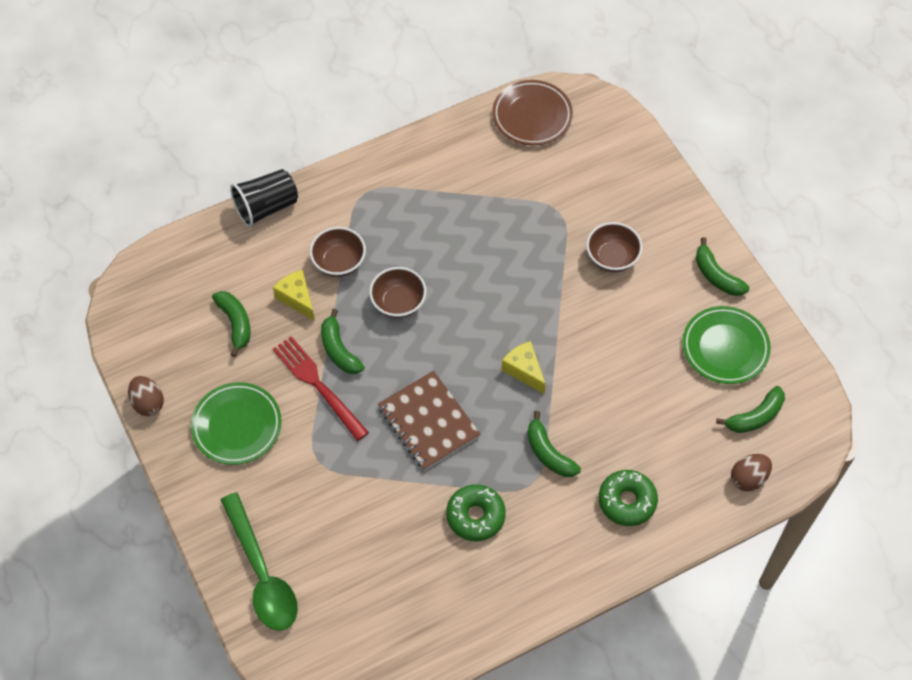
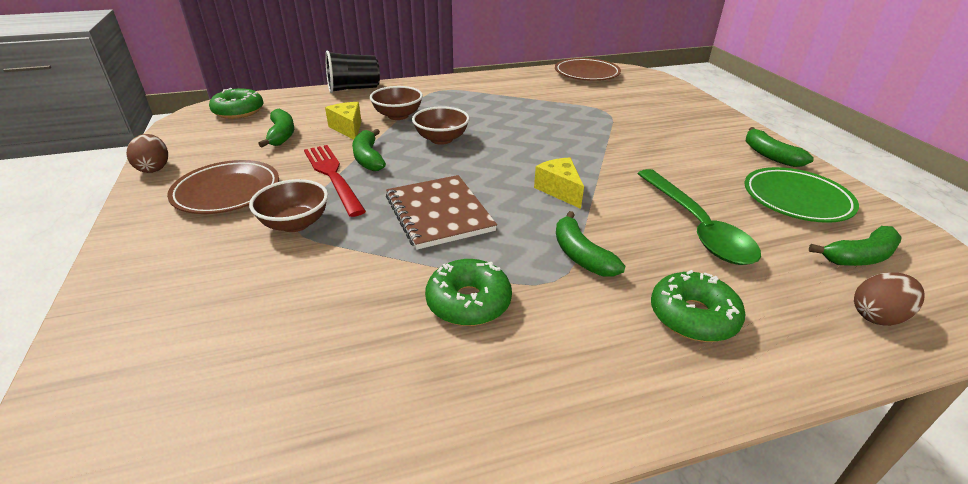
camera: 10 degrees right, 25 degrees down
(164, 284) = (238, 111): none -> green donut
(237, 426) = (227, 192): green plate -> brown plate
(262, 573) = (138, 321): green spoon -> green spoon (696, 226)
(612, 257) = (657, 136): brown bowl -> brown bowl (295, 223)

